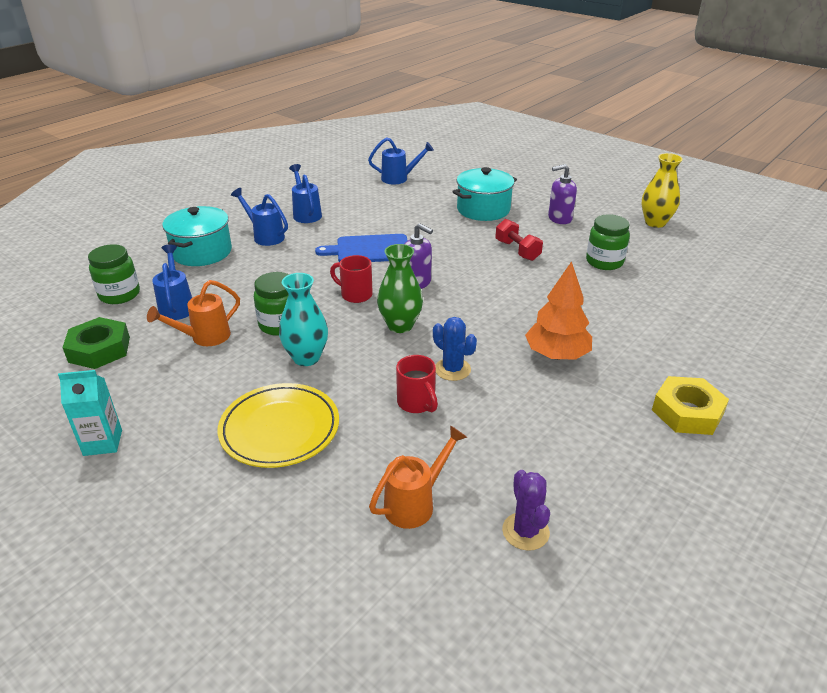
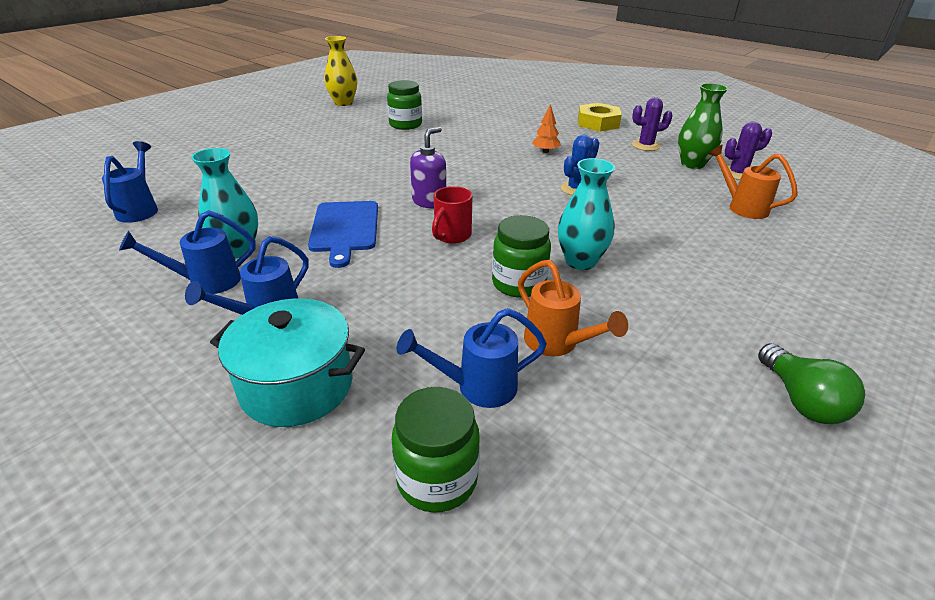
camera: 90 degrees left, 0 degrees up
(99, 349) = (613, 462): green nut -> none
(103, 443) = (801, 400): turquoise carton -> green light bulb
(280, 429) = (699, 270): yellow plate -> none
(342, 217) = (238, 250): none -> turquoise vase
(400, 325) = (512, 211): green vase -> green vase (692, 164)
(417, 403) = (629, 204): red mug -> none
(483, 209) = (274, 163): turquoise pot -> none
(517, 250) = (374, 153): red dumbbell -> none
(556, 355) = (545, 151): orange tree -> orange tree, size x0.54
(559, 218) = (316, 133): purple soap dispenser -> none
(609, 449) = (645, 146): none -> purple cactus

